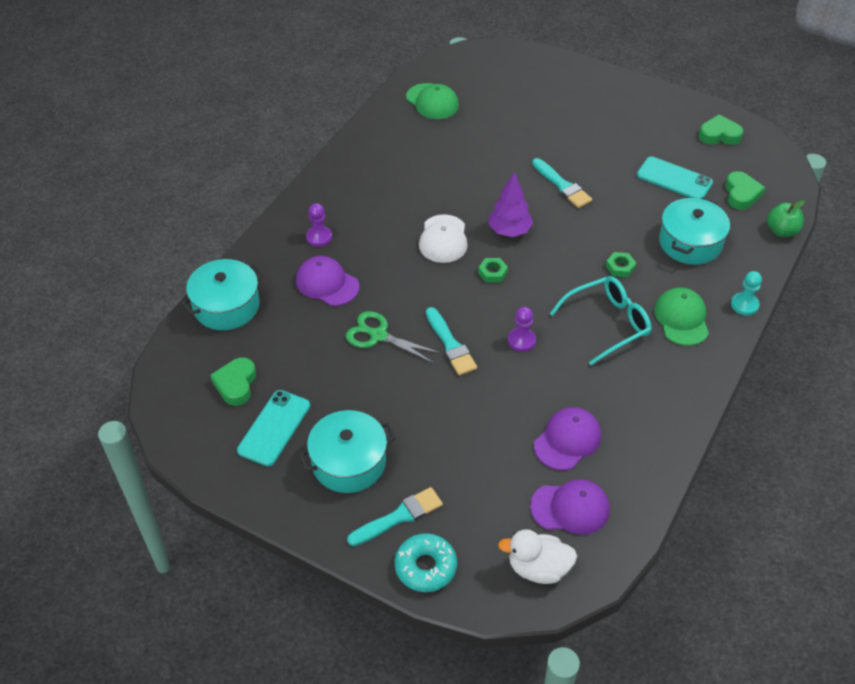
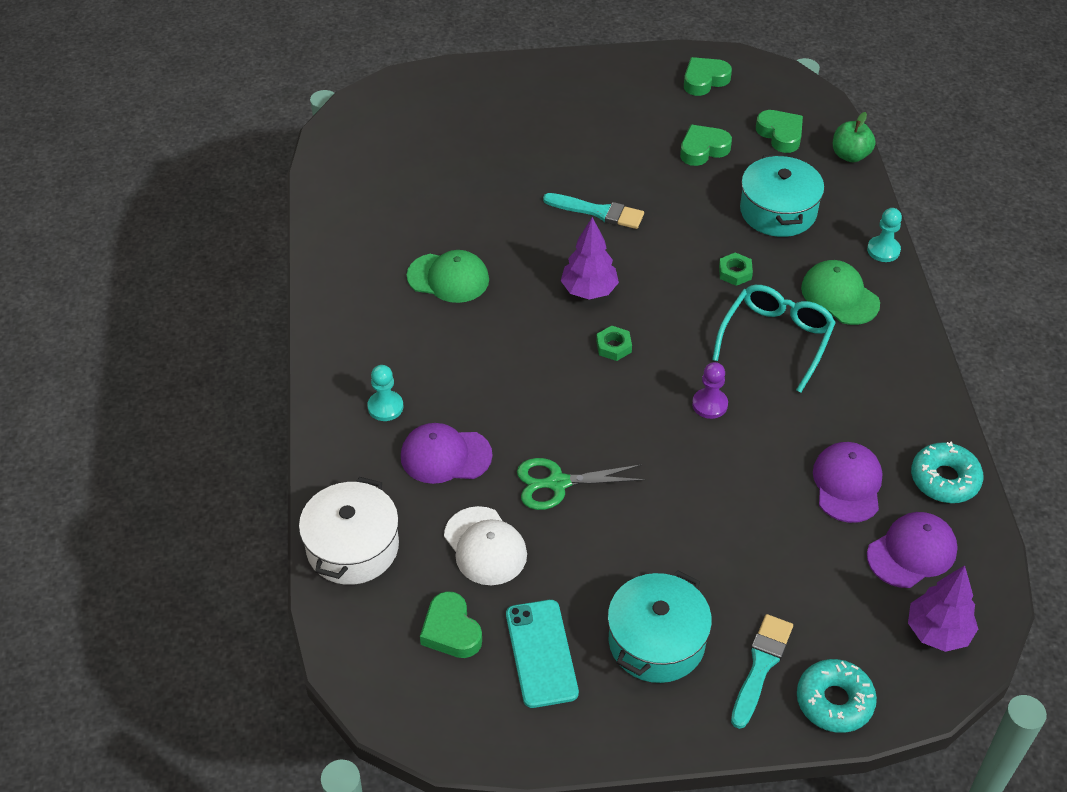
camera: 35 degrees left, 0 degrees up
(226, 306) = (352, 547): turquoise pot -> white pot
(319, 237) = (385, 407): purple pawn -> turquoise pawn
(432, 101) = (368, 182): green cap -> green cap (448, 278)
(443, 239) = (527, 336): white cap -> white cap (485, 546)
(450, 345) = (642, 450): turquoise brush -> none
(538, 568) = (937, 632): white duck -> purple tree
(641, 476) = (944, 479): none -> turquoise donut
(674, 179) = (703, 149): turquoise phone -> green heart

